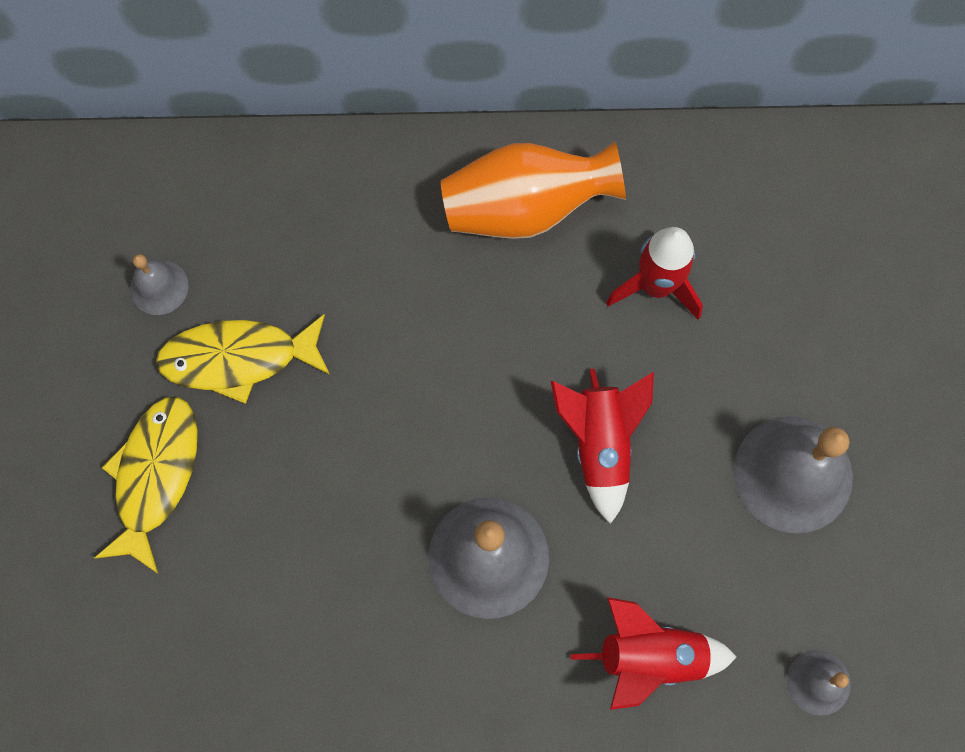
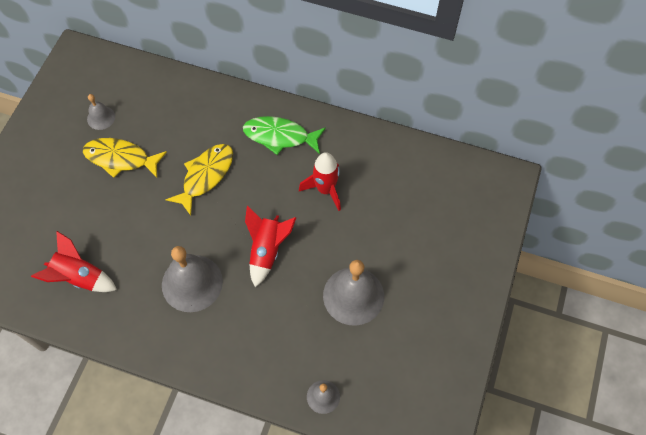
camera: 20 degrees right, 10 degrees down
(155, 476) = (60, 196): yellow fish -> yellow fish (205, 176)
(525, 208) = (280, 136): orange vase -> green fish
(650, 657) = (246, 355): red rocket -> red rocket (80, 277)

